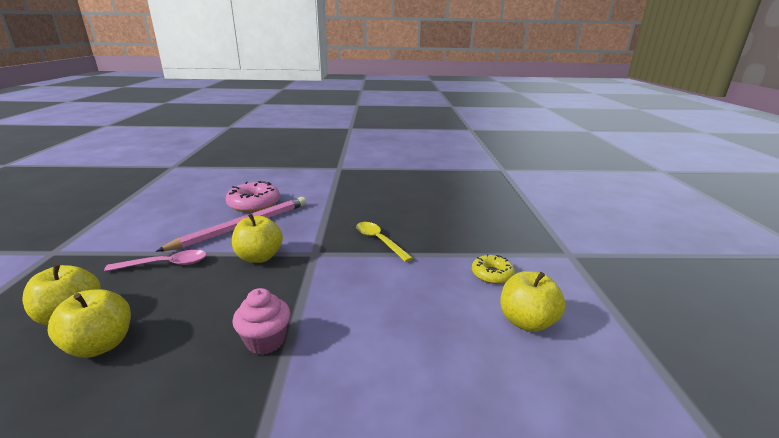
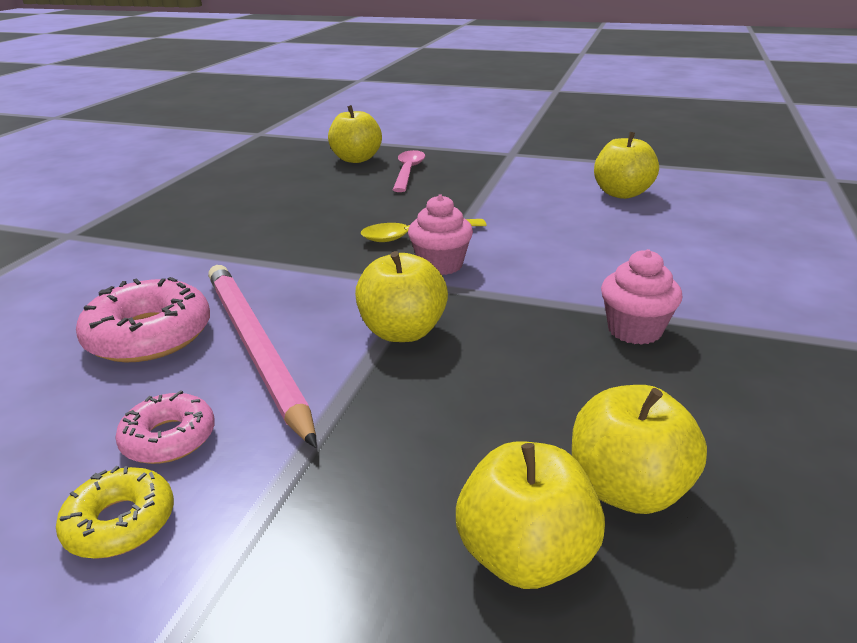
camera: 70 degrees left, 5 degrees up
(166, 264) = (364, 441): pink spoon -> pink spoon (408, 171)
(179, 226) = (169, 438): none -> pink donut
(341, 255) = (440, 265): none -> pink cupcake
(488, 202) = (356, 159): none -> yellow apple
(492, 274) = (534, 191): yellow donut -> yellow donut (120, 522)

